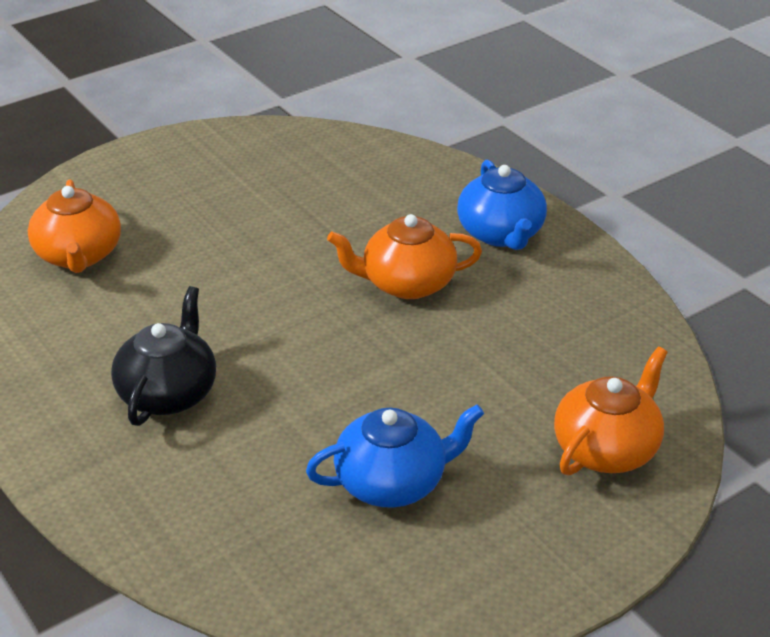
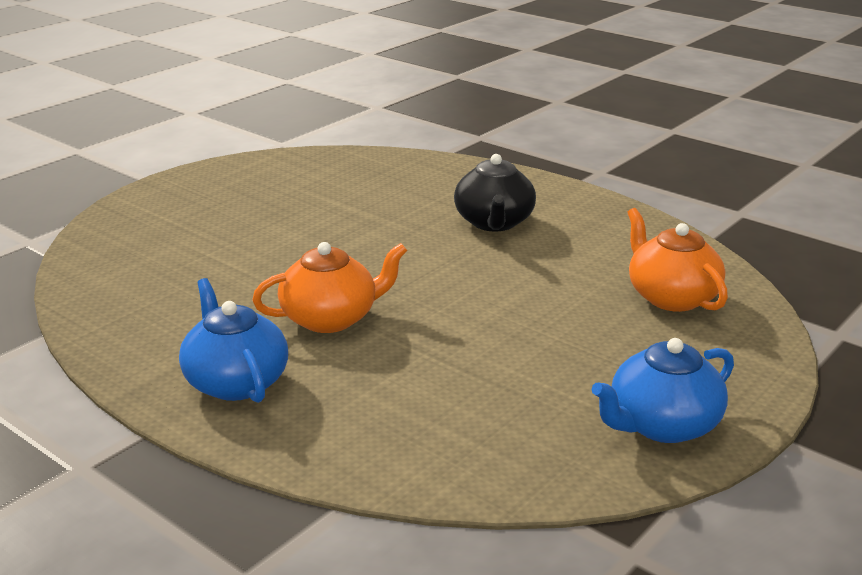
camera: 165 degrees right, 10 degrees down
(392, 482) = (302, 202): blue teapot -> blue teapot (662, 425)
(607, 449) = (143, 235): orange teapot -> none

